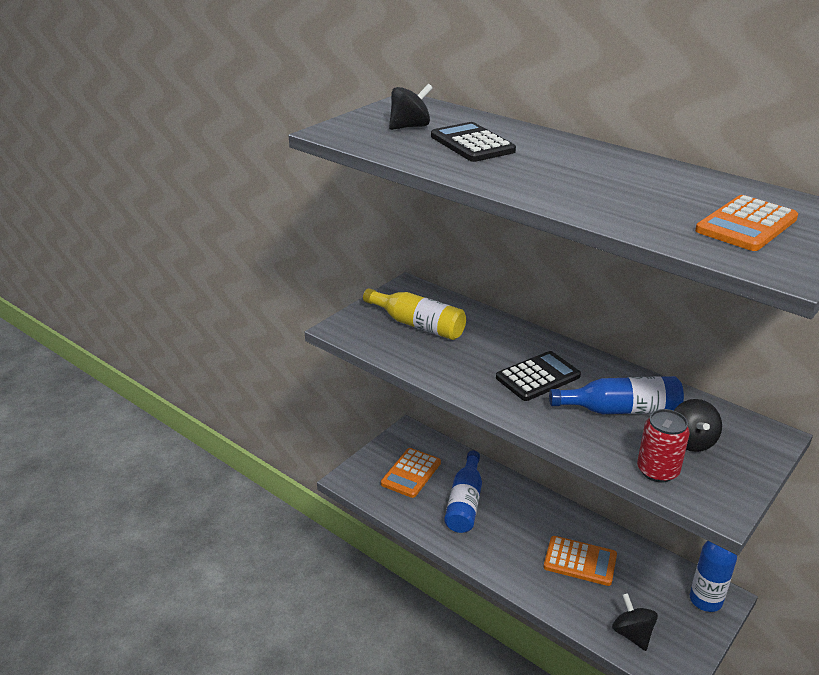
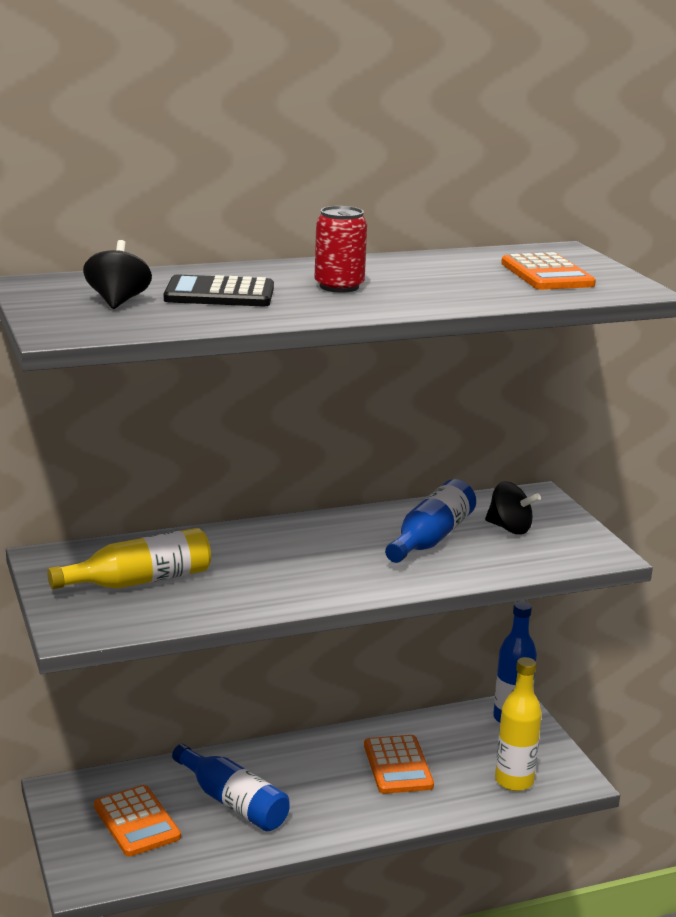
camera: 60 degrees left, 10 degrees down
(538, 377) = (330, 555): black calculator -> none
(580, 561) = (398, 765): orange calculator -> orange calculator turned 120 degrees clockwise
(632, 634) = (514, 781): black spinning top -> yellow bottle
(657, 471) = (533, 559): red can -> red can (339, 286)

